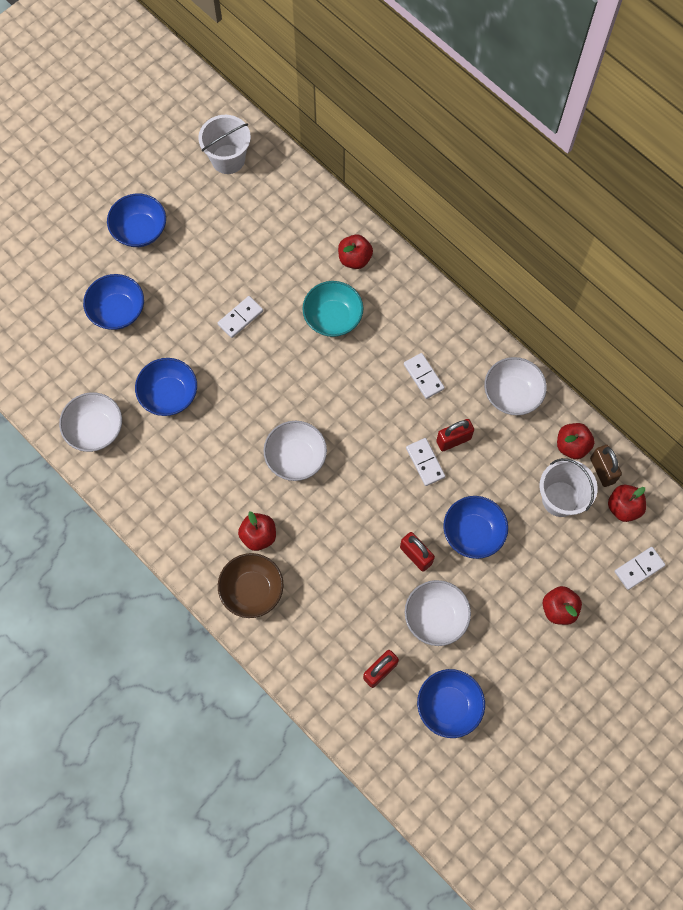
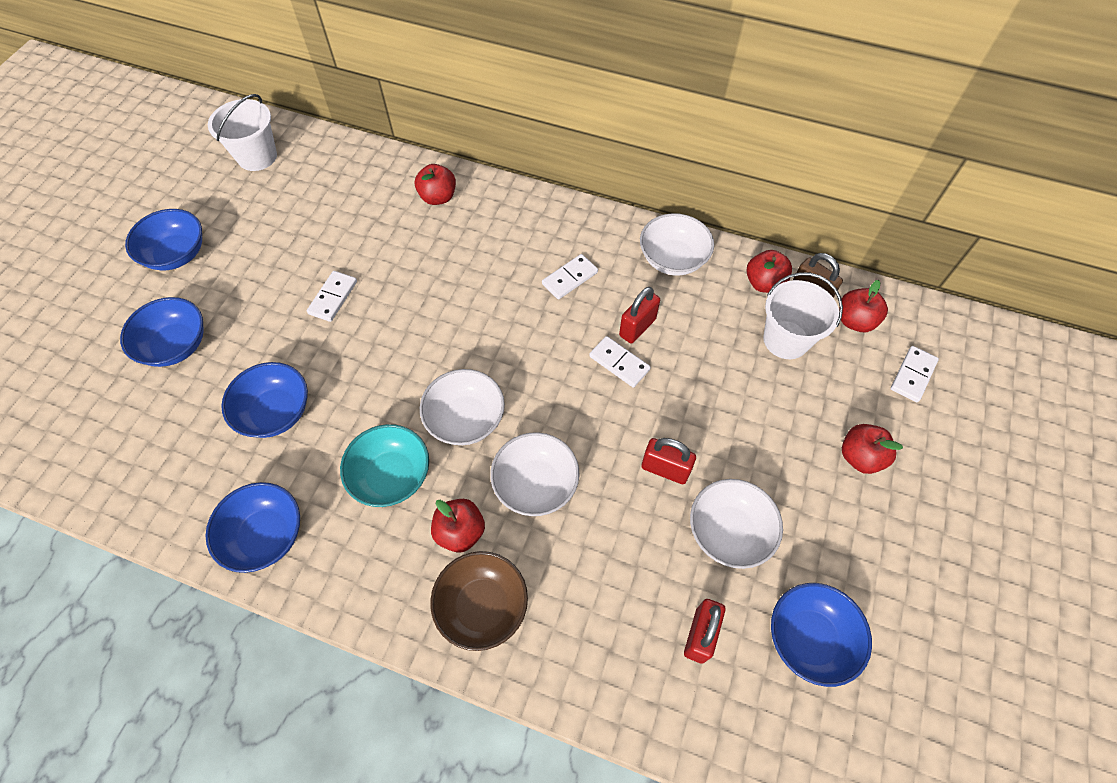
camera: 25 degrees left, 10 degrees down
(95, 429) = (189, 492): white bowl -> white bowl (535, 484)
(333, 317) = (440, 259): turquoise bowl -> turquoise bowl (391, 476)
(423, 376) = (570, 278): white domino -> white domino turned 75 degrees counterclockwise
(473, 532) = (715, 415): blue bowl -> blue bowl (265, 535)

